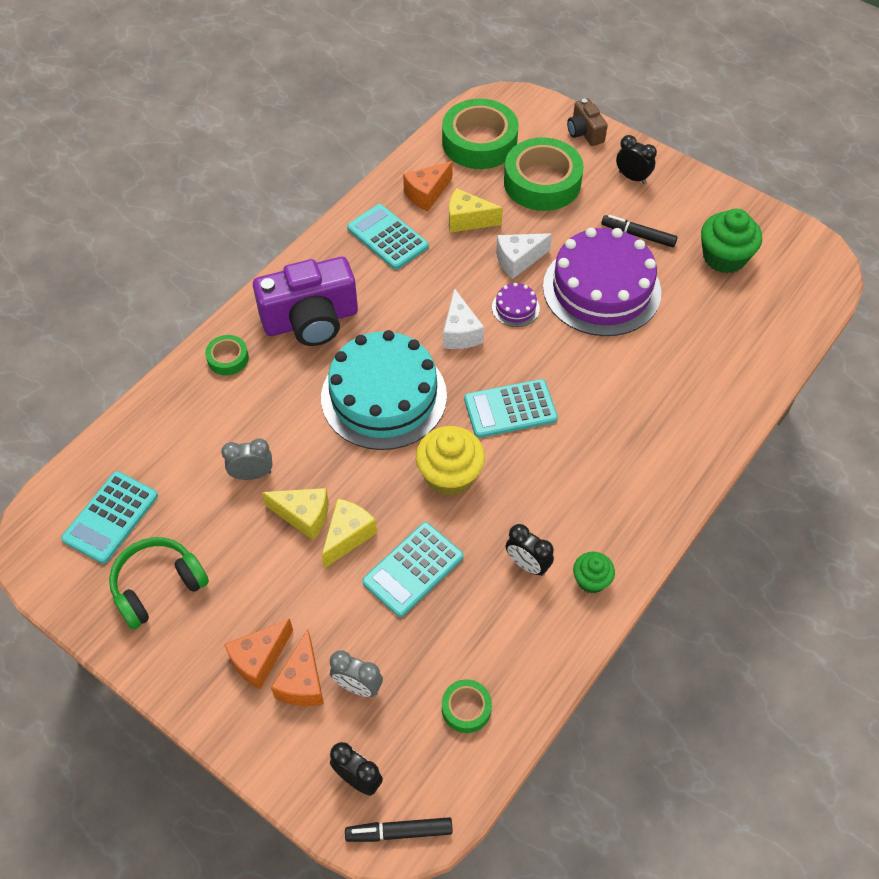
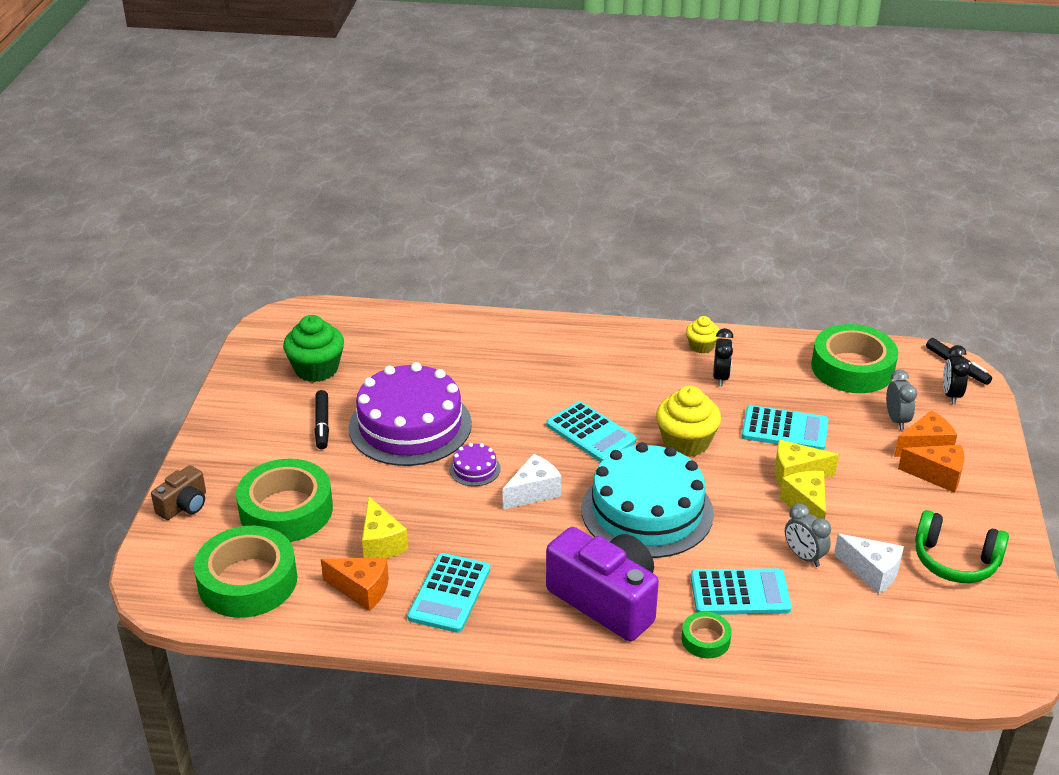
camera: 120 degrees left, 20 degrees down
(111, 517) = (939, 627): turquoise calculator -> turquoise calculator (740, 593)
(466, 708) = (852, 368): green tape -> green tape, size x2.11
(518, 260) = (412, 488): white cheese -> white cheese (871, 572)
(591, 580) = (701, 346): green cupcake -> yellow cupcake
(632, 177) = (239, 451): black clock -> none

